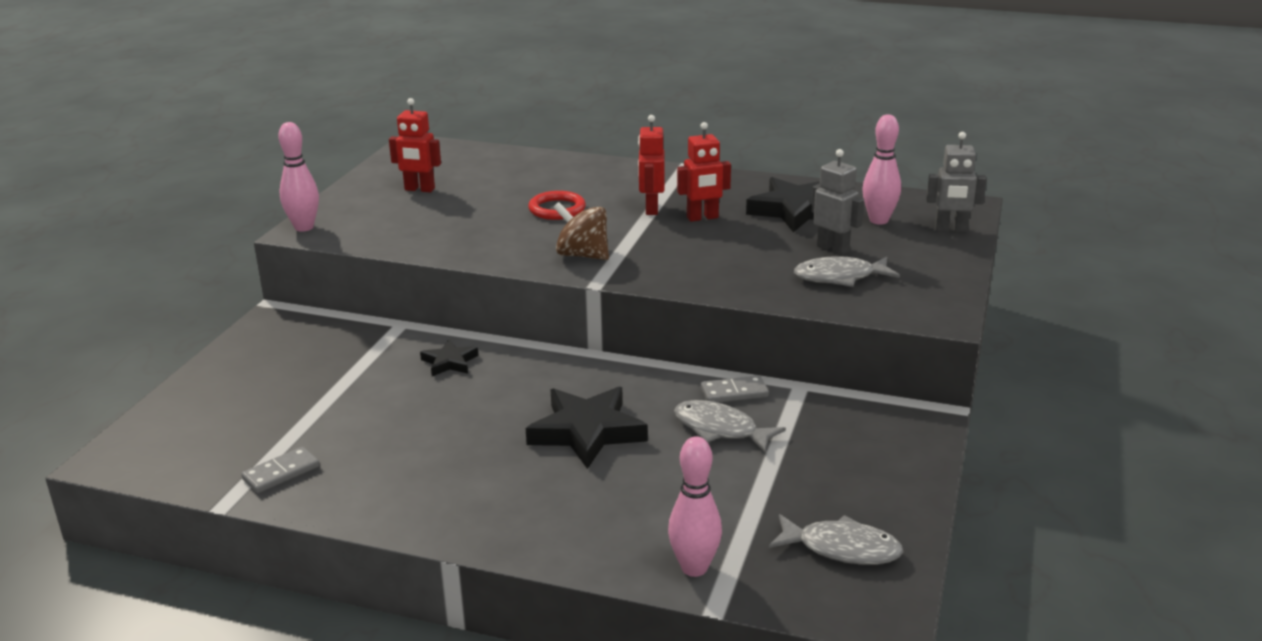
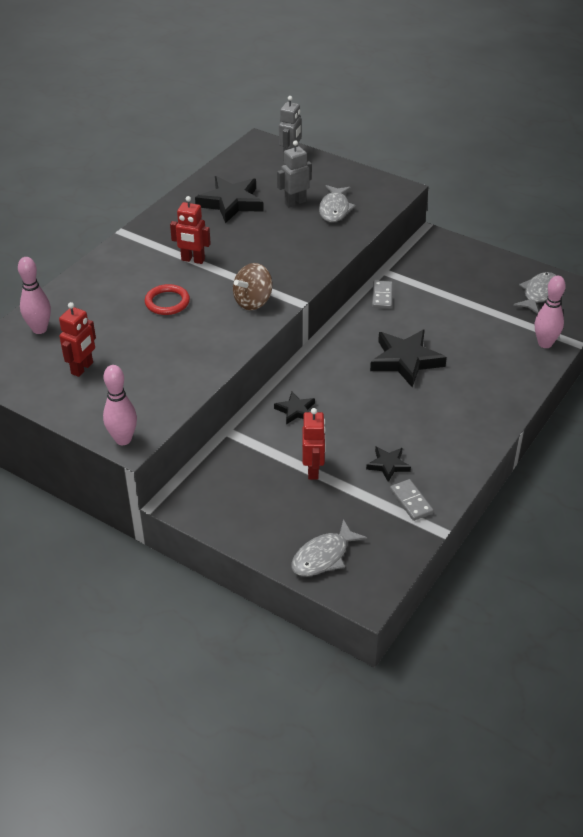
camera: 75 degrees left, 15 degrees up
(353, 445) = (388, 465): none -> black star
(702, 218) = (220, 241): red robot -> red robot (313, 470)
(720, 429) = (420, 309): grey fish -> grey fish (323, 556)
(878, 220) = (263, 177): pink bowling pin -> pink bowling pin (39, 329)

